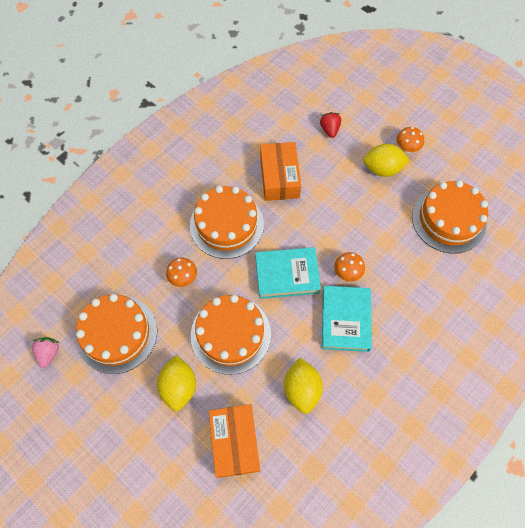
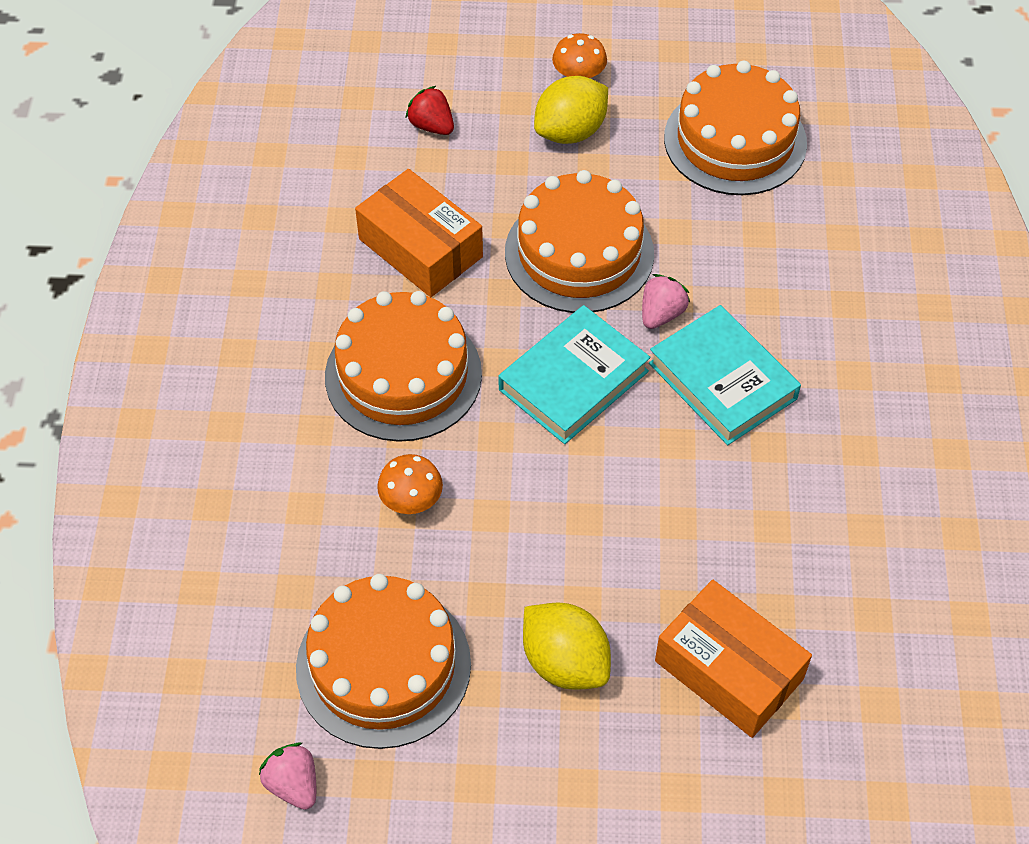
camera: 40 degrees left, 10 degrees down
(230, 334) = (571, 527): orange cake -> orange cake (579, 253)
(301, 389) = (753, 522): yellow lemon -> none
(347, 273) = (661, 314): orange mushroom -> pink strawberry

